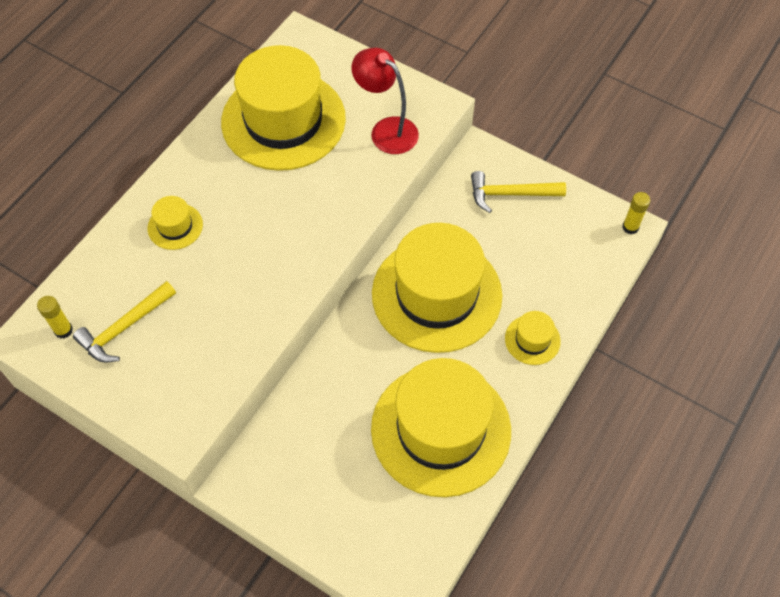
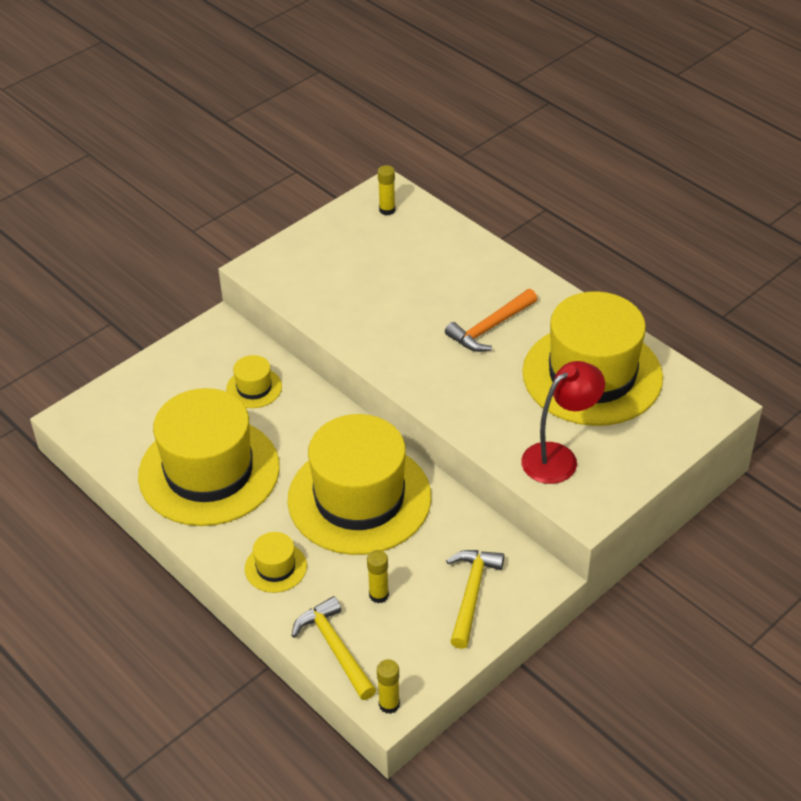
camera: 105 degrees right, 15 degrees down
(124, 327) = (376, 245): yellow hammer -> yellow hammer (335, 648)
(175, 226) = (476, 284): yellow hat -> yellow hat (254, 388)
(236, 204) = (490, 327): none -> orange hammer
(533, 256) = (379, 595): none -> yellow glue stick

